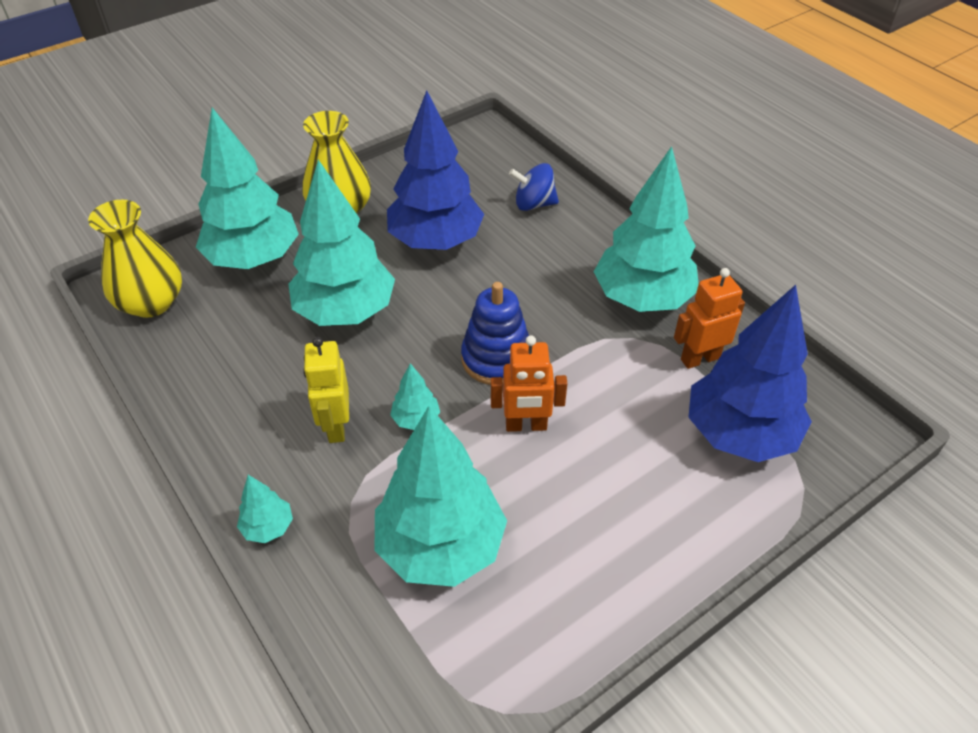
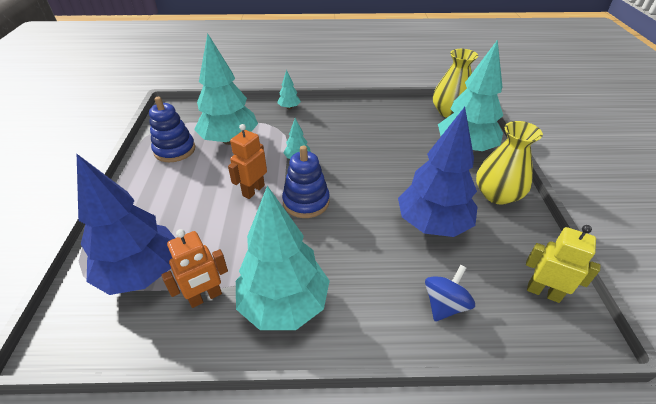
camera: 125 degrees right, 5 degrees down
(336, 426) = (319, 136): yellow robot -> yellow robot (543, 292)
(345, 312) = (394, 164): turquoise tree -> none
(534, 611) = (175, 150): none -> blue stacking toy
(699, 358) = (205, 297): orange robot -> orange robot turned 45 degrees clockwise

